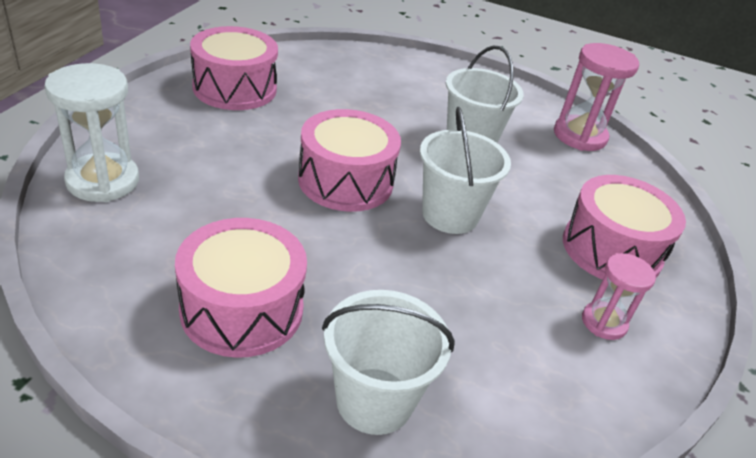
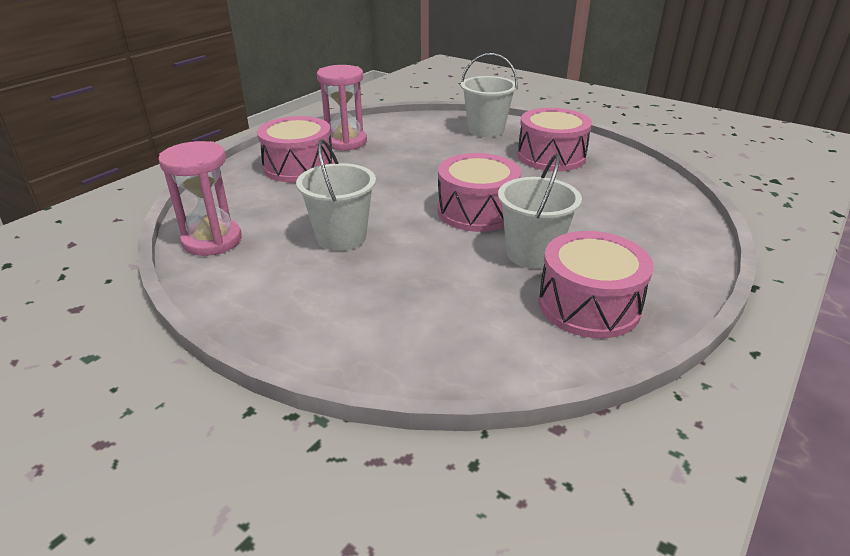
camera: 160 degrees left, 5 degrees down
(103, 181) = (671, 217): white hourglass -> none
(450, 215) = (402, 188): white bucket -> white bucket (532, 254)
(604, 322) = (345, 142): pink hourglass -> pink hourglass, size x1.65

